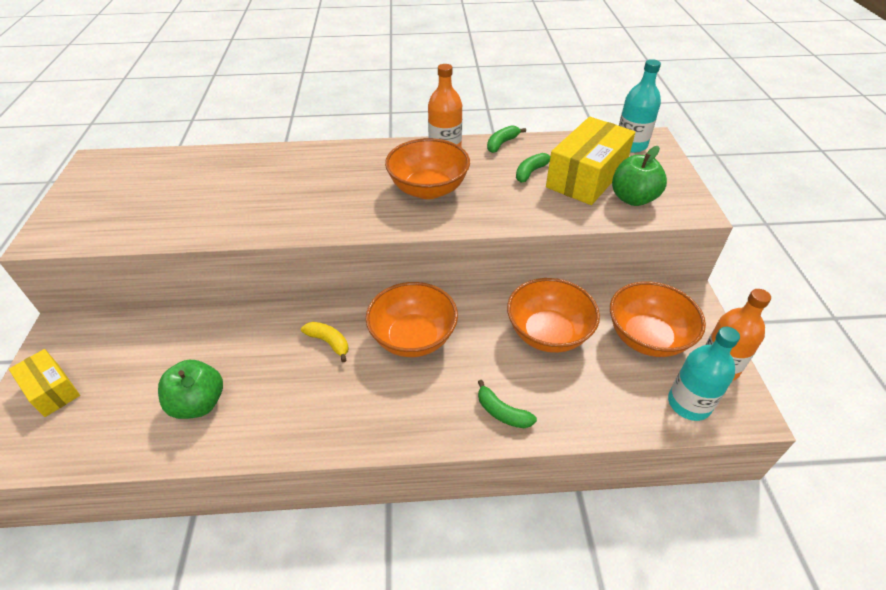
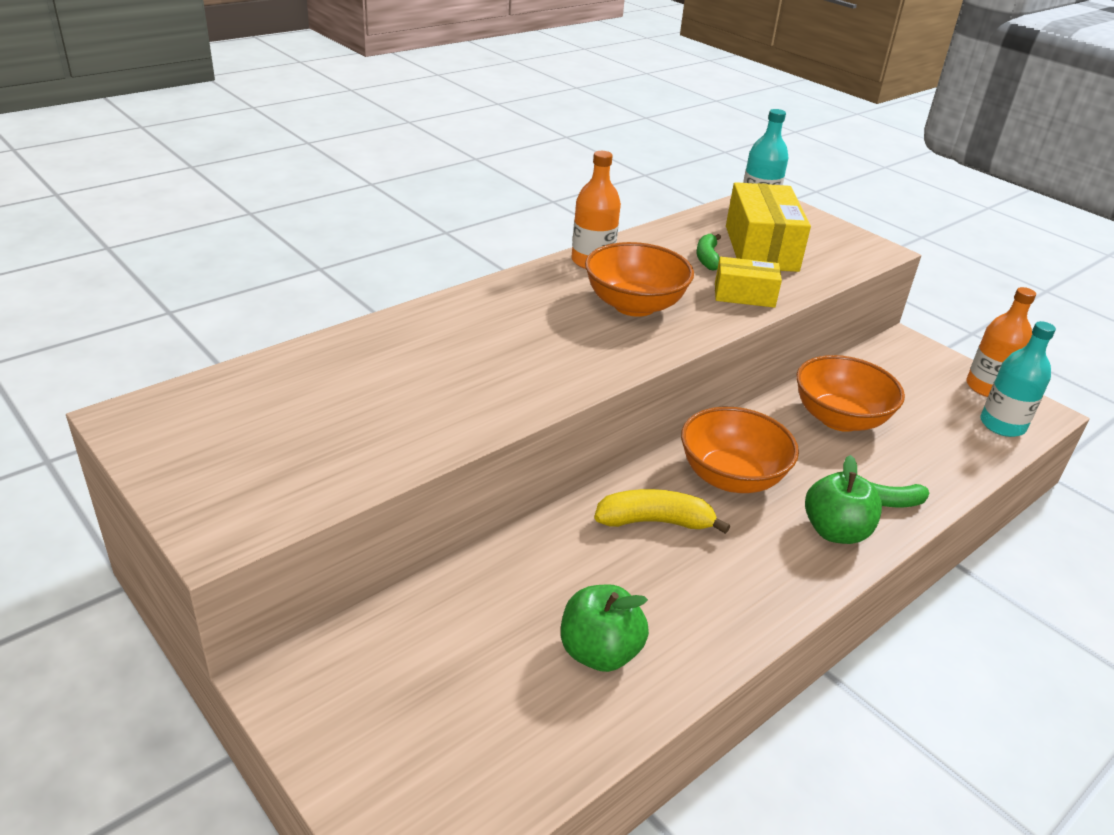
camera: 40 degrees left, 10 degrees down
(52, 390) = (384, 747): yellow box -> yellow box (744, 295)
(329, 342) = (655, 521): yellow banana -> yellow banana, size x1.50
(502, 143) = (641, 239): green banana -> none
(633, 199) = (823, 255): green apple -> green apple (835, 531)
(647, 337) = (915, 387): orange bowl -> none

